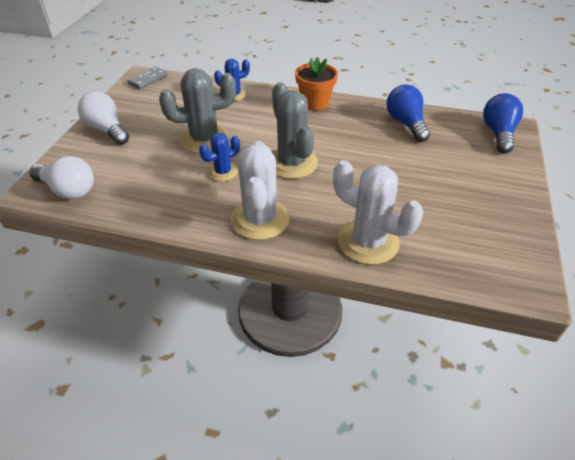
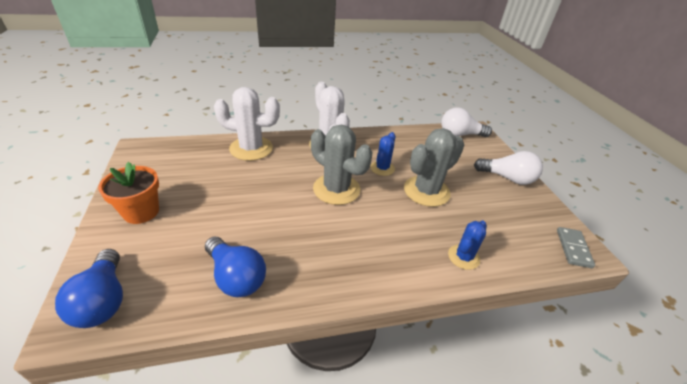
camera: 150 degrees right, 5 degrees down
(315, 103) = (364, 276): orange flower pot -> orange flower pot (141, 212)

